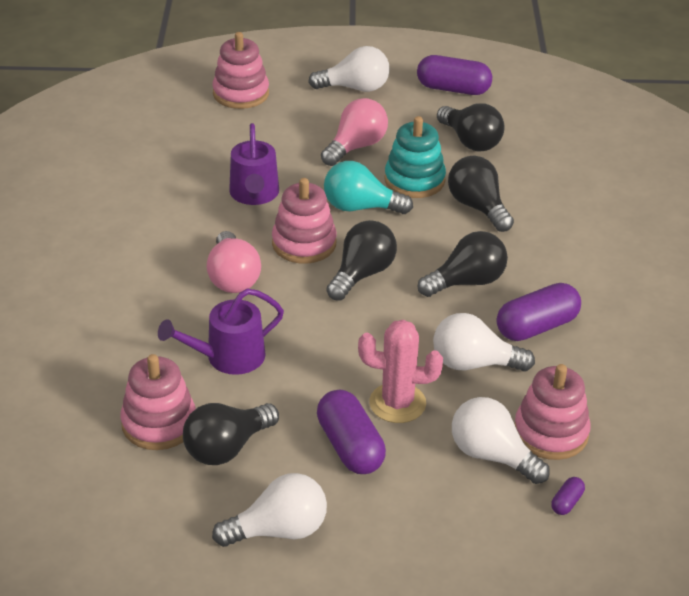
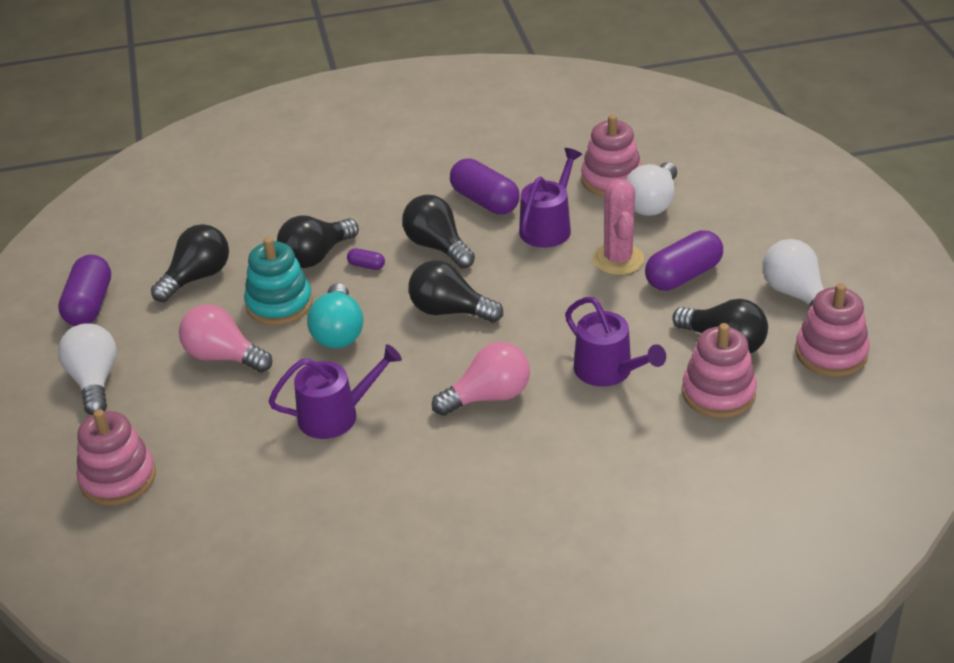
camera: 100 degrees left, 0 degrees up
(304, 243) = (413, 359): pink stacking toy -> pink stacking toy (831, 353)
(474, 364) = (548, 227): white light bulb -> purple watering can
(567, 502) = (681, 165): purple capsule -> purple capsule (366, 265)

